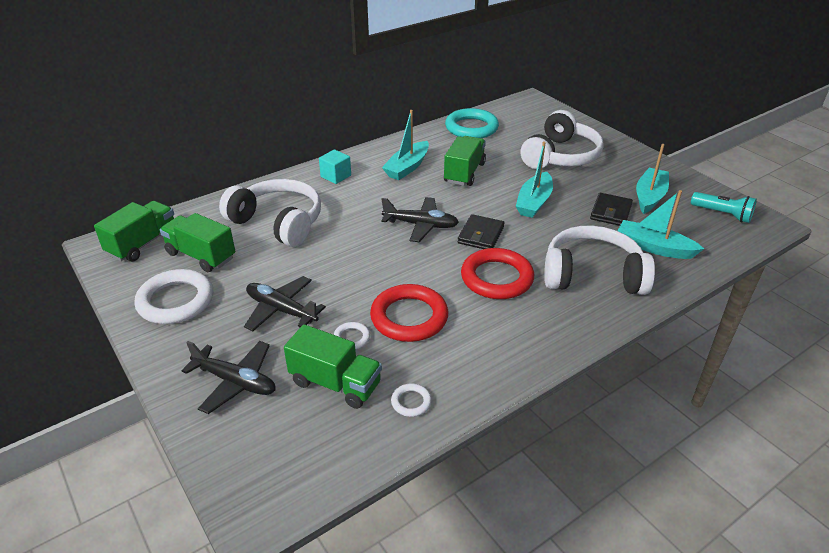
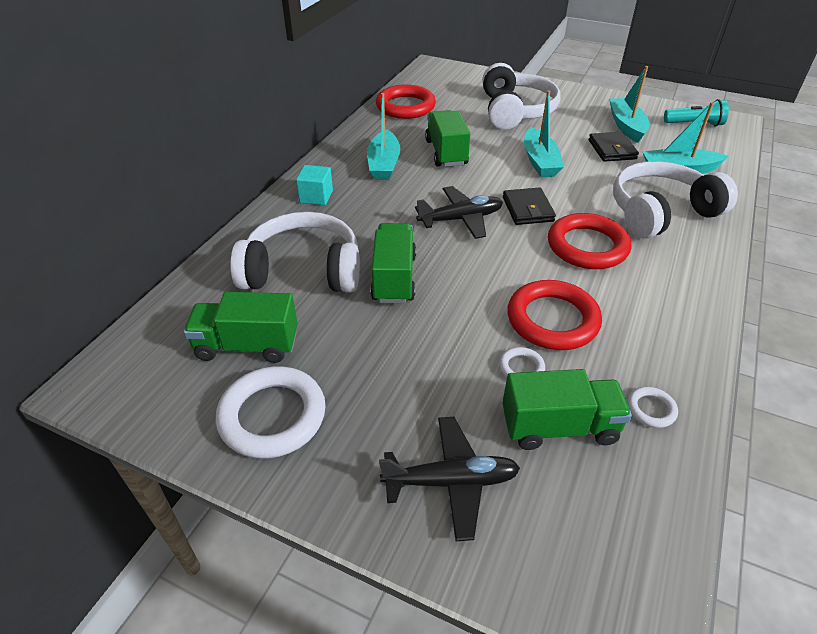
camera: 30 degrees left, 5 degrees up
(143, 244) = (150, 361): green truck -> green truck (394, 278)
(281, 310) = (413, 370): black plane -> none
(471, 128) = (405, 106): turquoise ring -> red ring

